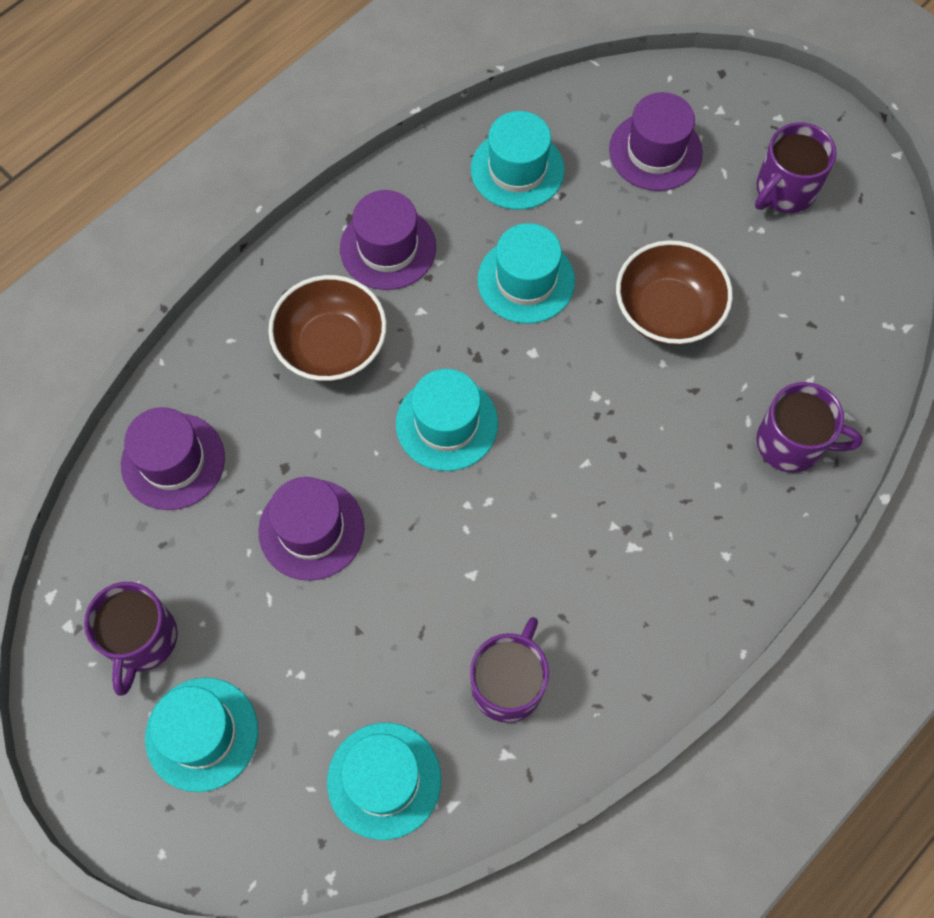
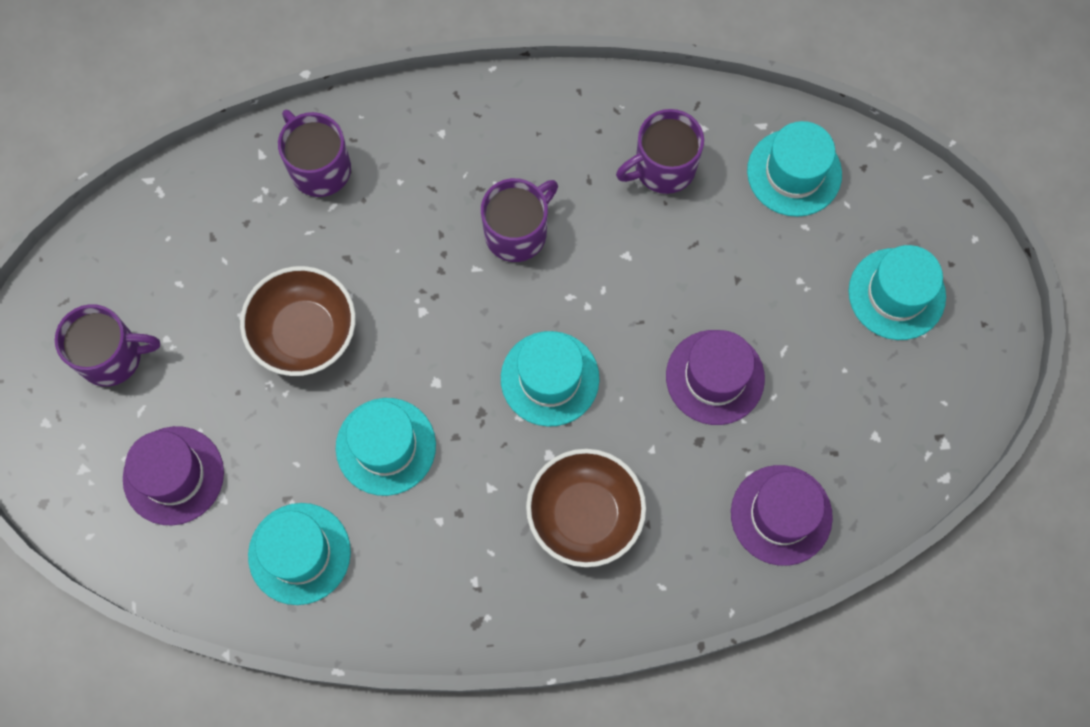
camera: 140 degrees left, 5 degrees up
(142, 639) = (896, 392): purple mug -> purple mug (517, 232)
(388, 248) = (468, 568): purple hat -> none

